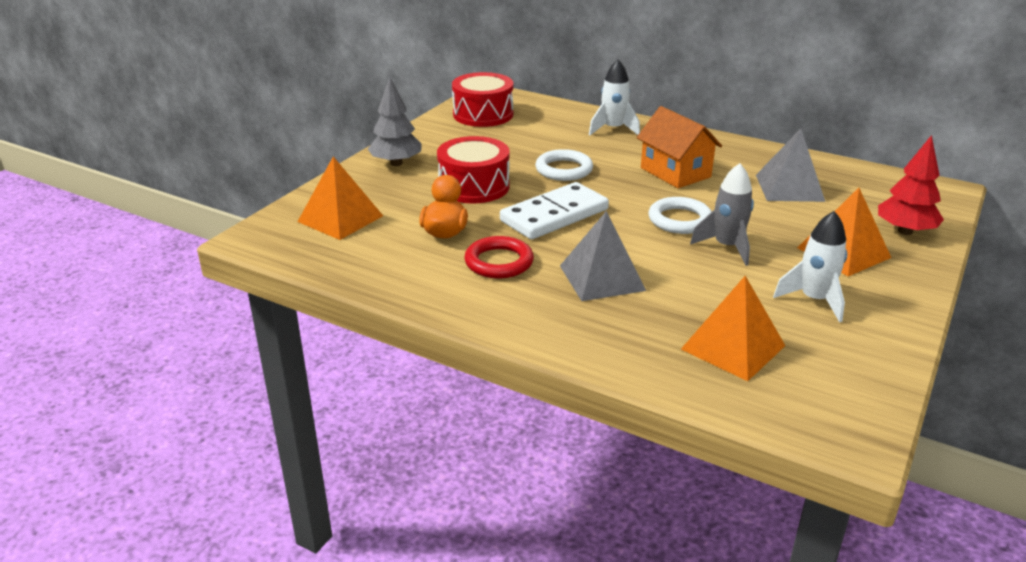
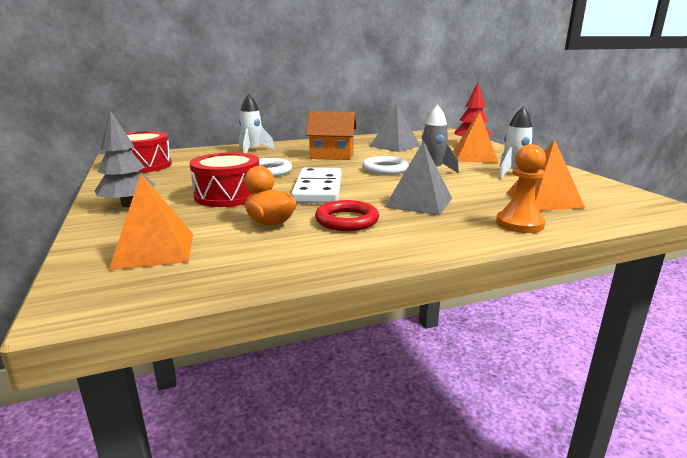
camera: 50 degrees left, 10 degrees down
(625, 351) = (519, 224): none -> orange pawn

